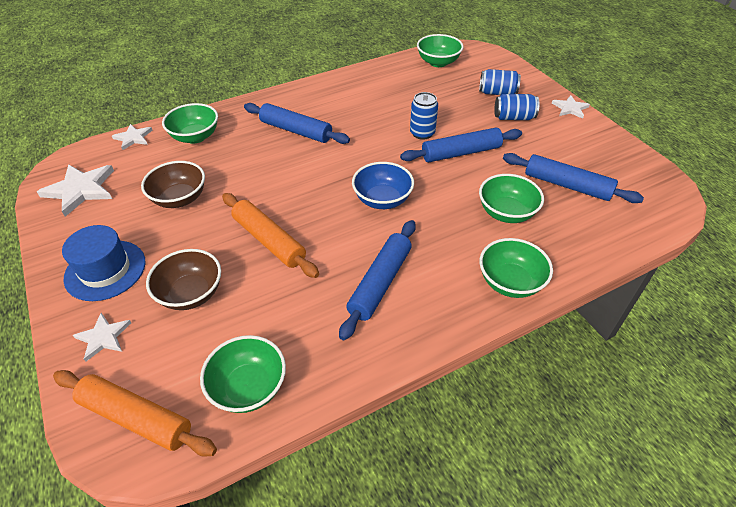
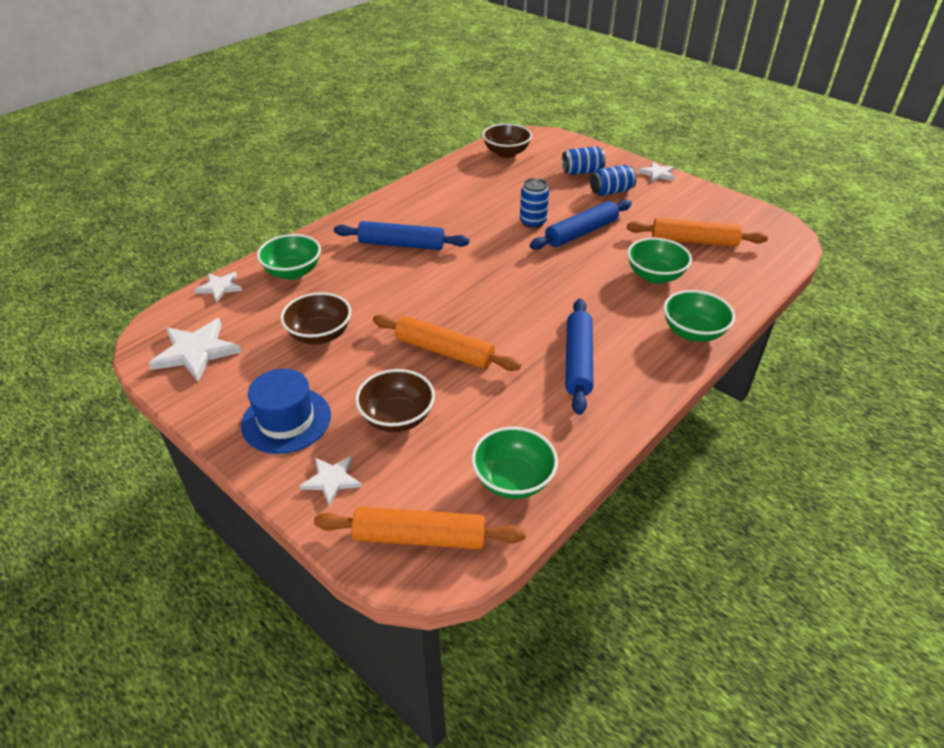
camera: 20 degrees left, 5 degrees down
(382, 200) = (533, 290): blue bowl -> none
(438, 62) = (506, 153): green bowl -> brown bowl
(567, 185) = (694, 241): blue rolling pin -> orange rolling pin

